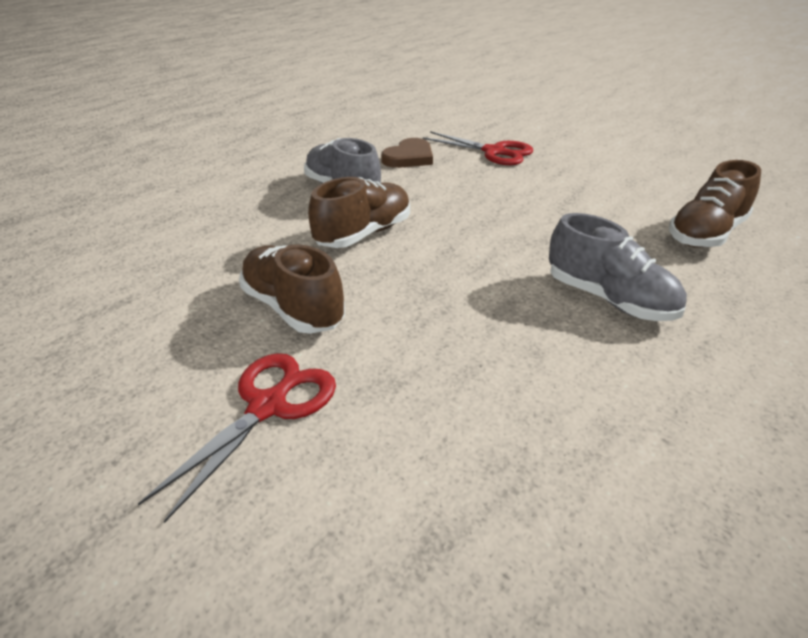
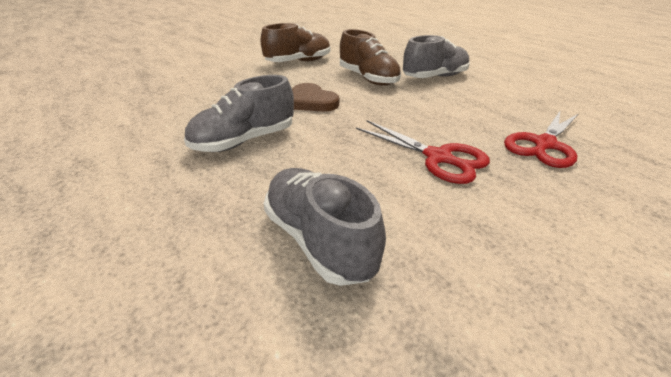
camera: 100 degrees right, 0 degrees up
(268, 406) = (236, 57): red scissors -> red scissors (438, 157)
(409, 157) = (507, 102): brown heart -> brown heart (312, 101)
(706, 234) = (319, 239): brown shoe -> grey shoe

